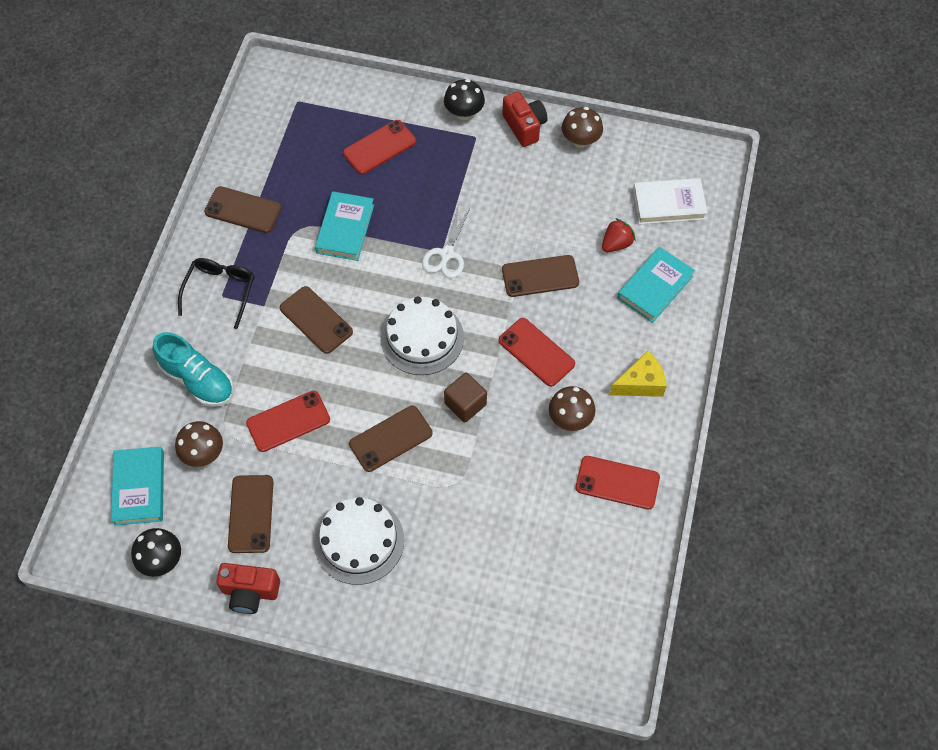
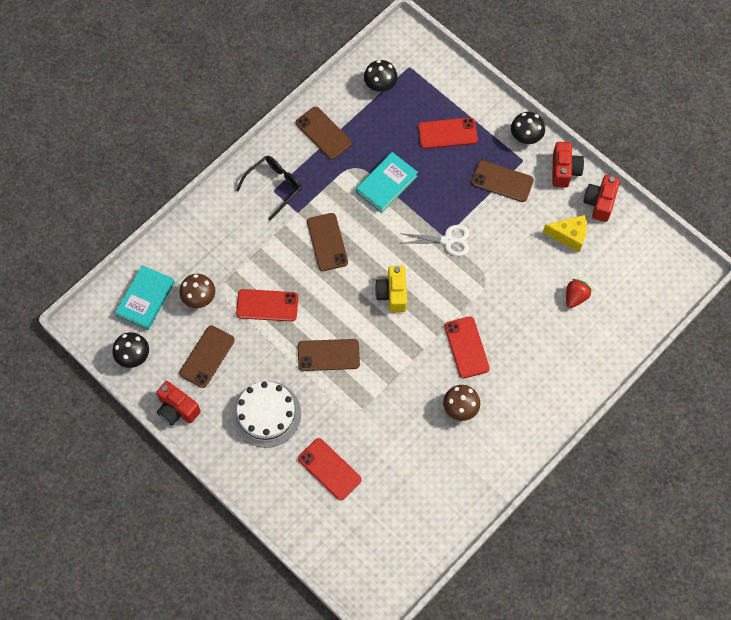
camera: 30 degrees right, 5 degrees up
(197, 380) = (224, 243): turquoise shoe -> none
(277, 133) = (380, 85): none -> black mushroom
(422, 338) = (392, 294): white cake -> yellow camera
(446, 254) = (447, 240): white scissors -> white scissors turned 135 degrees counterclockwise
(465, 404) = (394, 358): brown cube -> none
(540, 276) = (504, 292): brown phone -> brown phone (502, 181)
(580, 140) = (600, 203): brown mushroom -> red camera
(616, 244) = (575, 297): red strawberry -> red strawberry turned 45 degrees counterclockwise
(617, 482) = (465, 471): red phone -> red phone (329, 469)
(640, 383) = (526, 410): yellow cheese -> yellow cheese (569, 235)
(655, 287) = (583, 344): turquoise book -> none
(669, 204) = (635, 286): white book -> none

